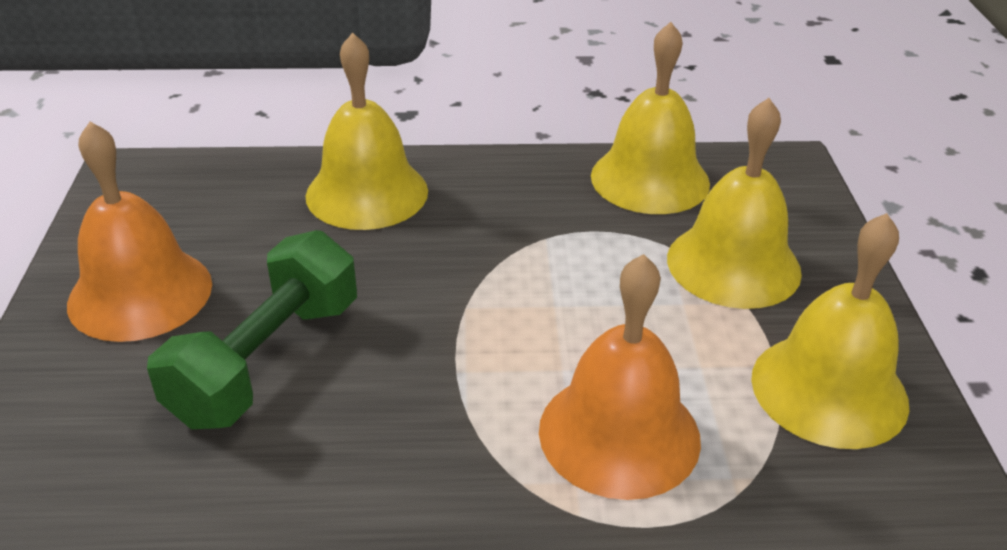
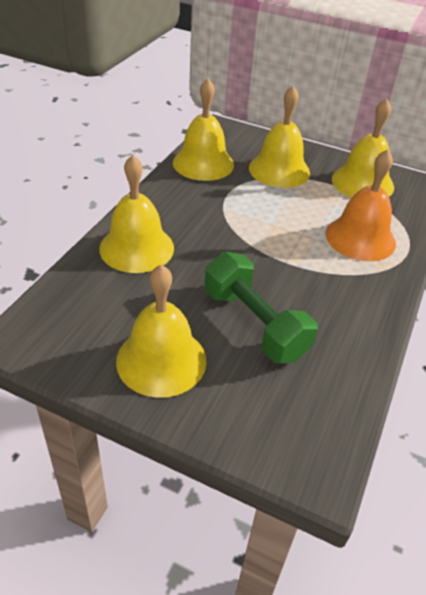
camera: 65 degrees left, 5 degrees up
(140, 293) = (161, 360): orange bell -> yellow bell

